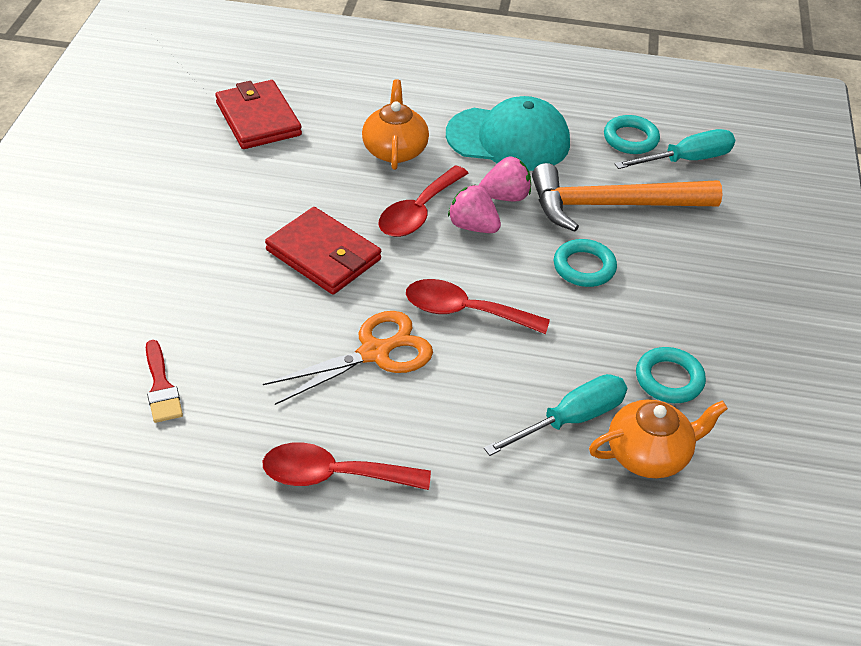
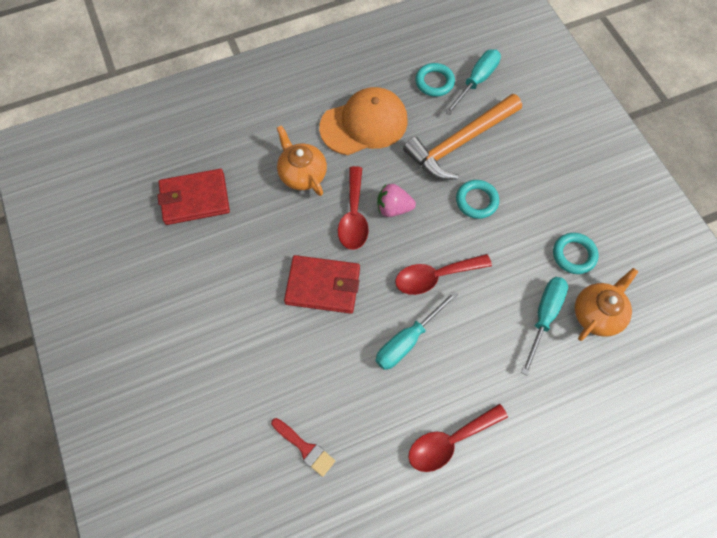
camera: 30 degrees left, 20 degrees up
(258, 119) = (194, 199): red wallet -> red wallet turned 45 degrees counterclockwise
(374, 353) = (407, 340): orange scissors -> turquoise screwdriver
(505, 197) = (395, 173): pink strawberry -> none
(508, 139) = (364, 124): turquoise cap -> orange cap

